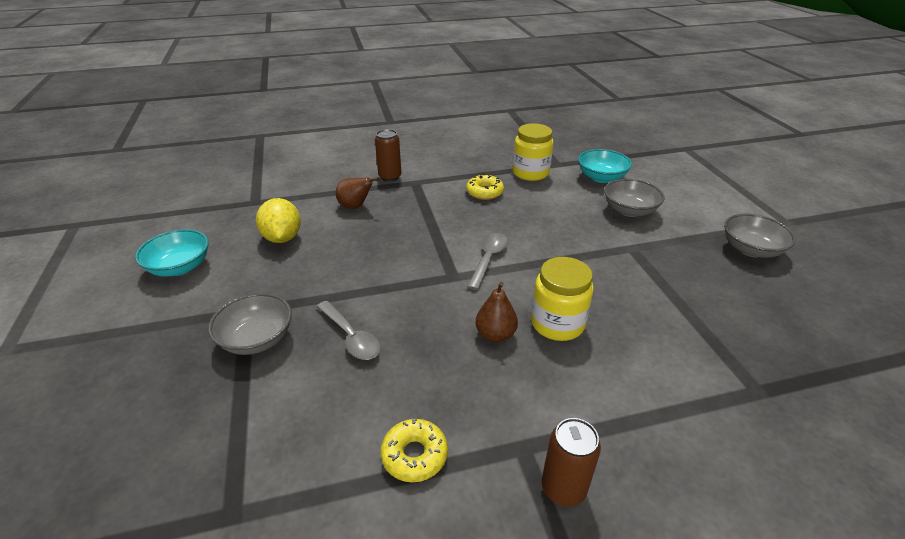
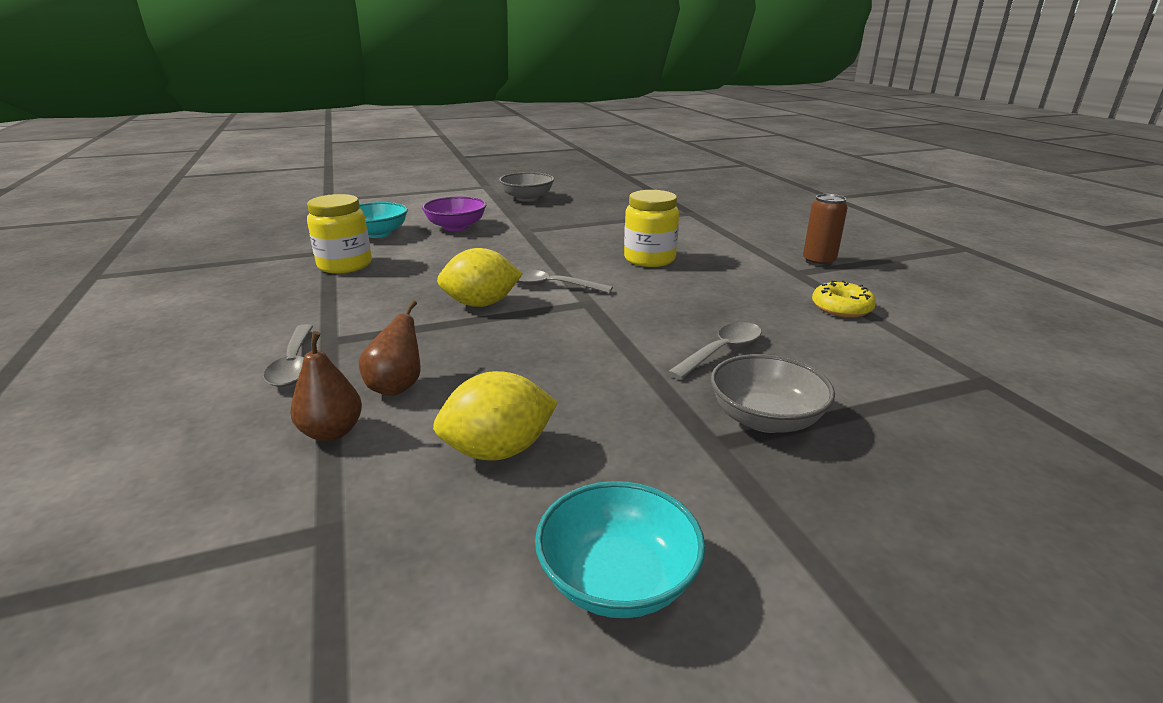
camera: 95 degrees left, 10 degrees down
(390, 177) = (294, 364): brown can -> grey spoon
(457, 228) = (481, 304): none -> yellow lemon
(484, 192) = (388, 290): yellow donut -> none
(495, 335) = (677, 281): brown pear -> brown pear (332, 432)
(629, 210) = (456, 227): grey bowl -> purple bowl

